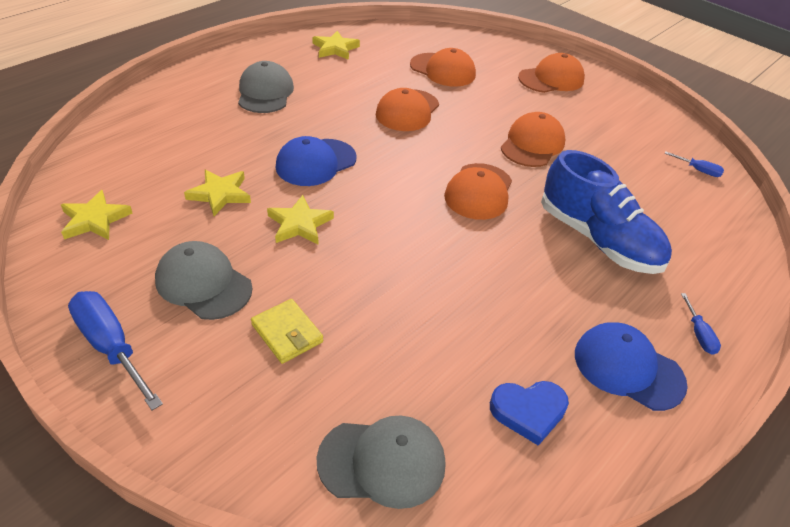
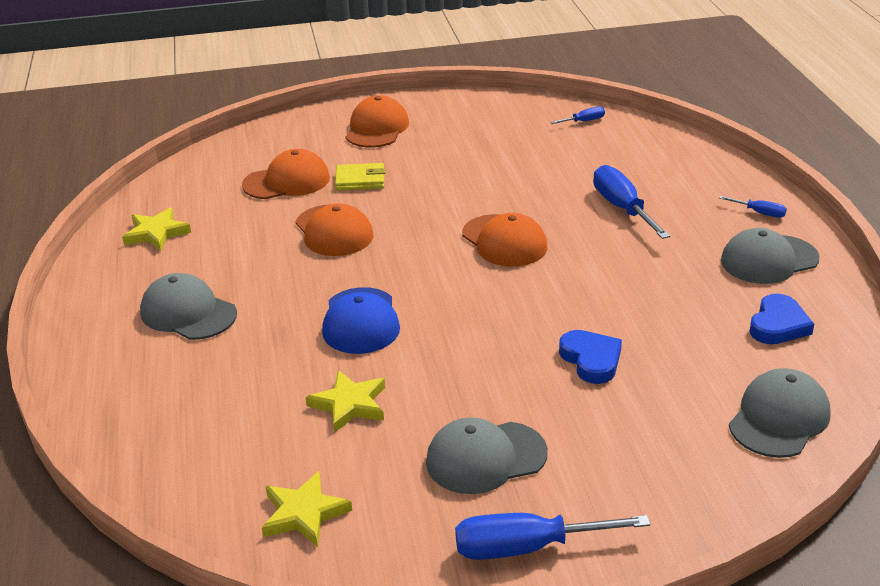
camera: 50 degrees left, 10 degrees down
(287, 333) = (598, 423): yellow wallet -> yellow wallet (360, 180)
(299, 224) = (451, 365): yellow star -> none
(367, 298) = (591, 360): none -> blue heart
(532, 144) = (466, 183): orange cap -> none
(598, 239) = (622, 208): blue shoe -> blue screwdriver
(628, 368) = (769, 260): blue cap -> grey cap

